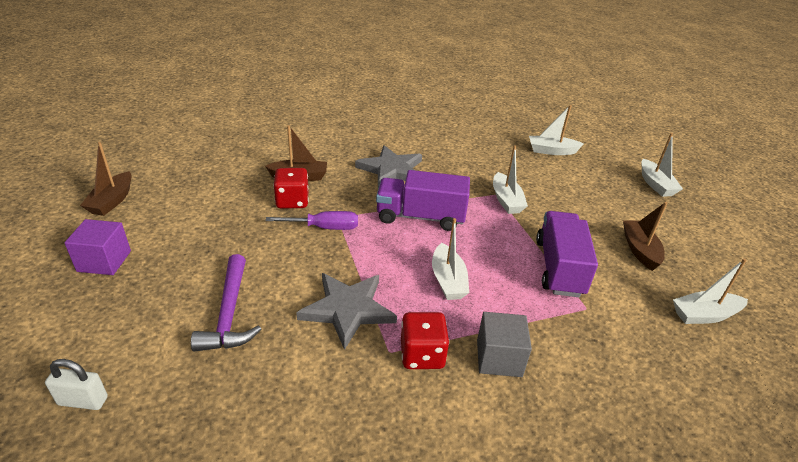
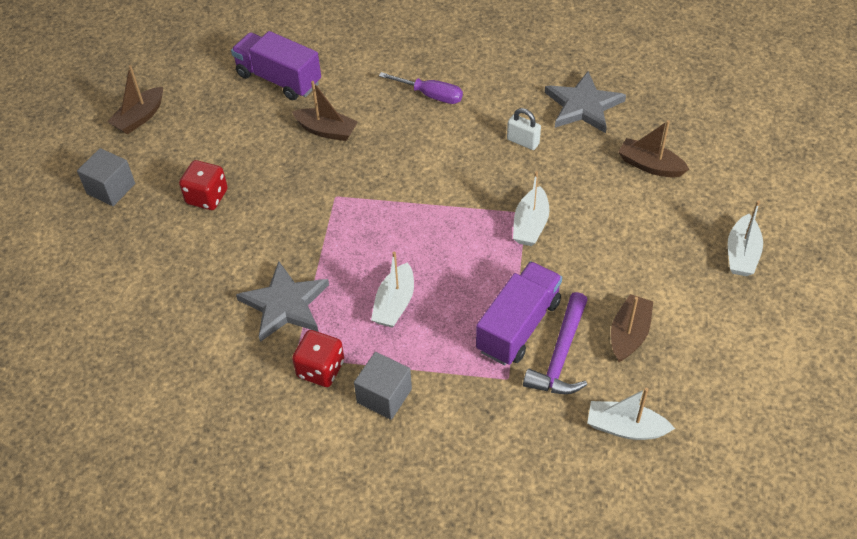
camera: 30 degrees right, 15 degrees up
(83, 401) = (56, 317): white padlock -> white padlock (523, 142)
(104, 261) = (111, 188): purple cube -> grey cube
(229, 314) = (187, 276): purple hammer -> purple hammer (560, 356)
(292, 201) = (302, 163): red dice -> red dice (207, 197)
(324, 228) = (315, 206): purple screwdriver -> purple screwdriver (430, 95)
(391, 170) = (430, 146): grey star -> grey star (583, 106)
(420, 217) = (419, 220): purple truck -> purple truck (279, 79)
(551, 151) = (650, 165): white boat -> brown boat

